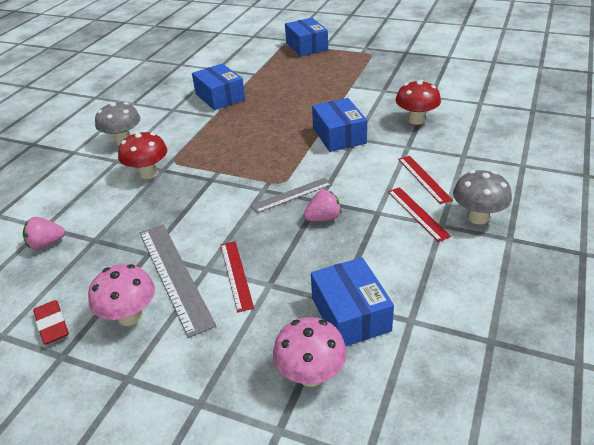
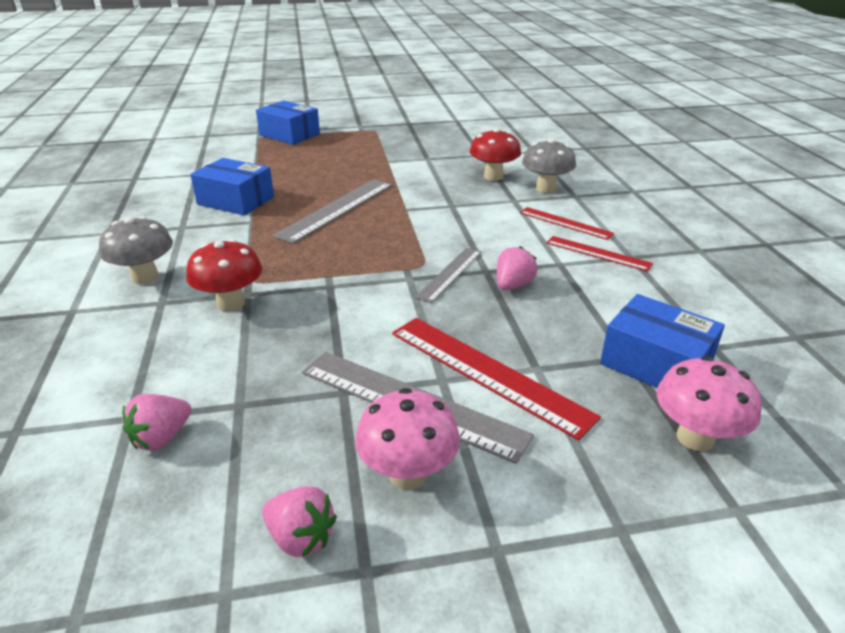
camera: 35 degrees left, 5 degrees down
(52, 325) = (300, 538): red eraser -> pink strawberry
(236, 275) = (487, 373): red ruler -> red ruler, size x1.69
(274, 120) = (337, 209): none -> grey ruler
(339, 135) = (431, 207): blue box -> none
(477, 217) = (653, 241): grey mushroom -> grey mushroom (545, 188)

